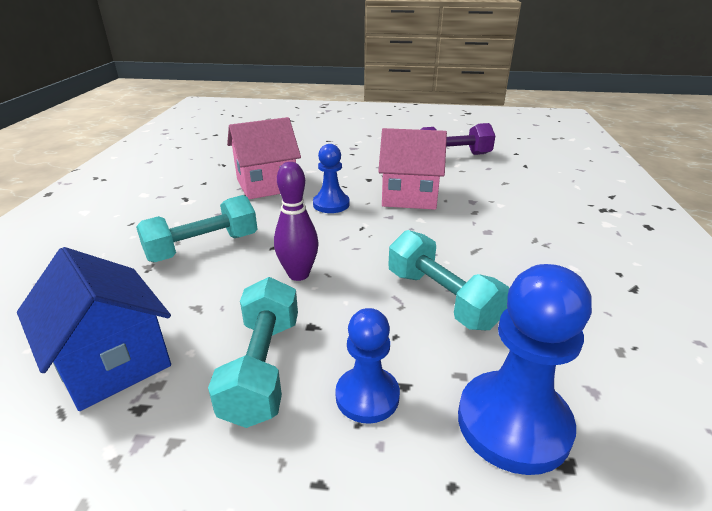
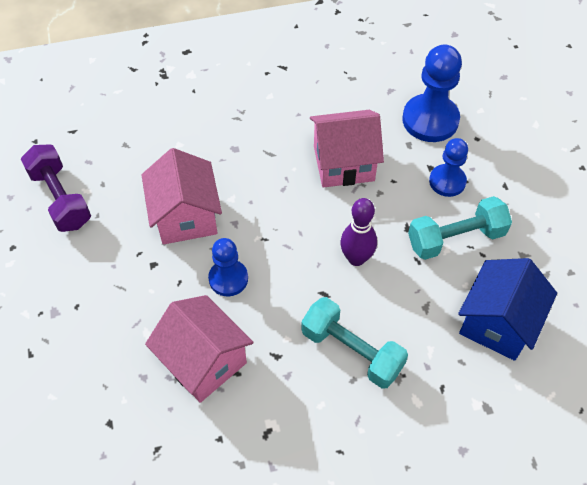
camera: 110 degrees left, 25 degrees up
(441, 299) = (343, 163): turquoise dumbbell -> pink house

